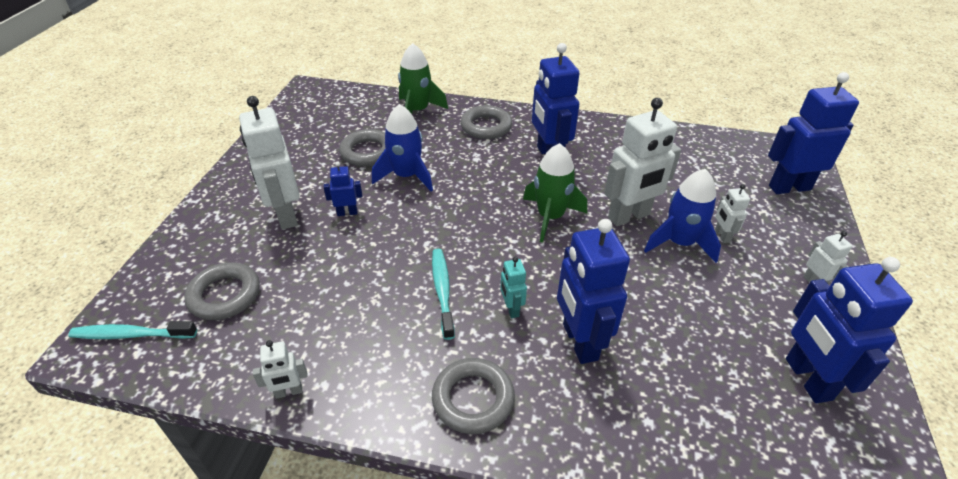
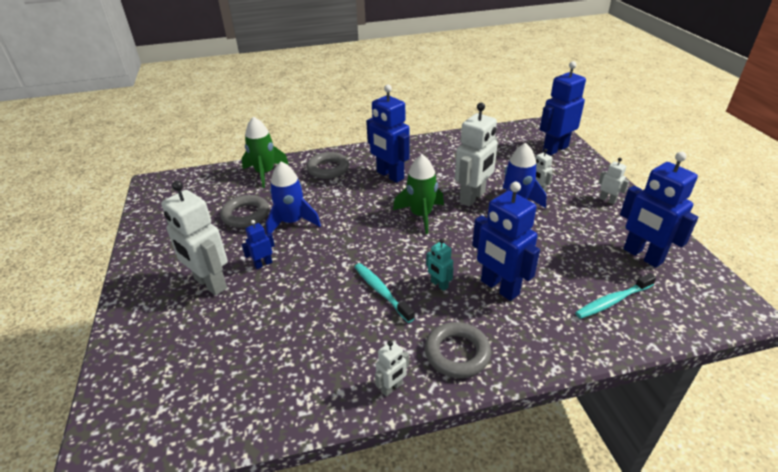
camera: 25 degrees left, 5 degrees down
(131, 335) = (136, 429): turquoise toothbrush -> turquoise toothbrush (612, 301)
(225, 295) = (202, 363): grey ring -> none
(289, 392) = (316, 410): white robot -> white robot (392, 388)

